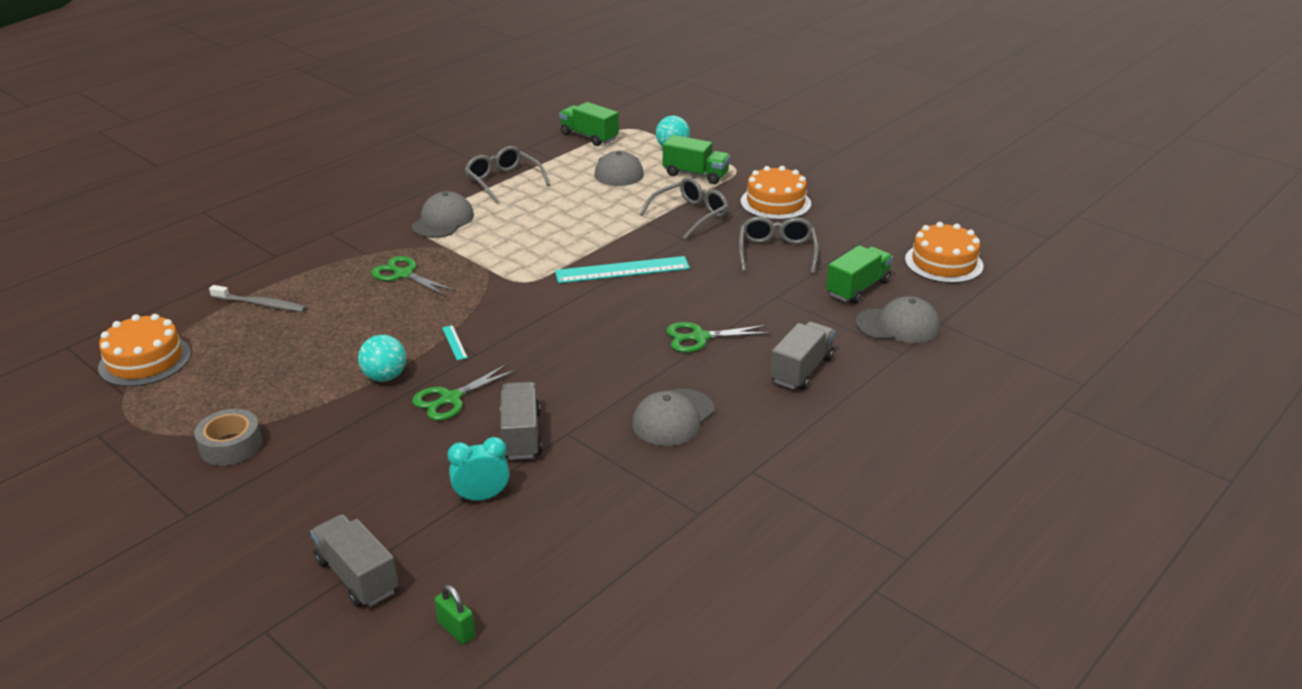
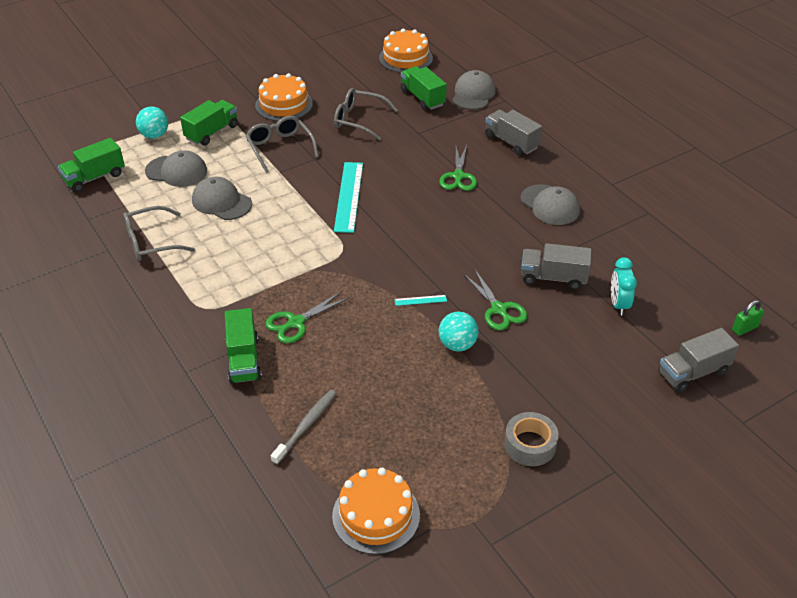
camera: 75 degrees left, 10 degrees up
(347, 257) = (244, 360): none -> green truck
(443, 220) = (207, 289): grey cap -> grey cap (221, 202)

